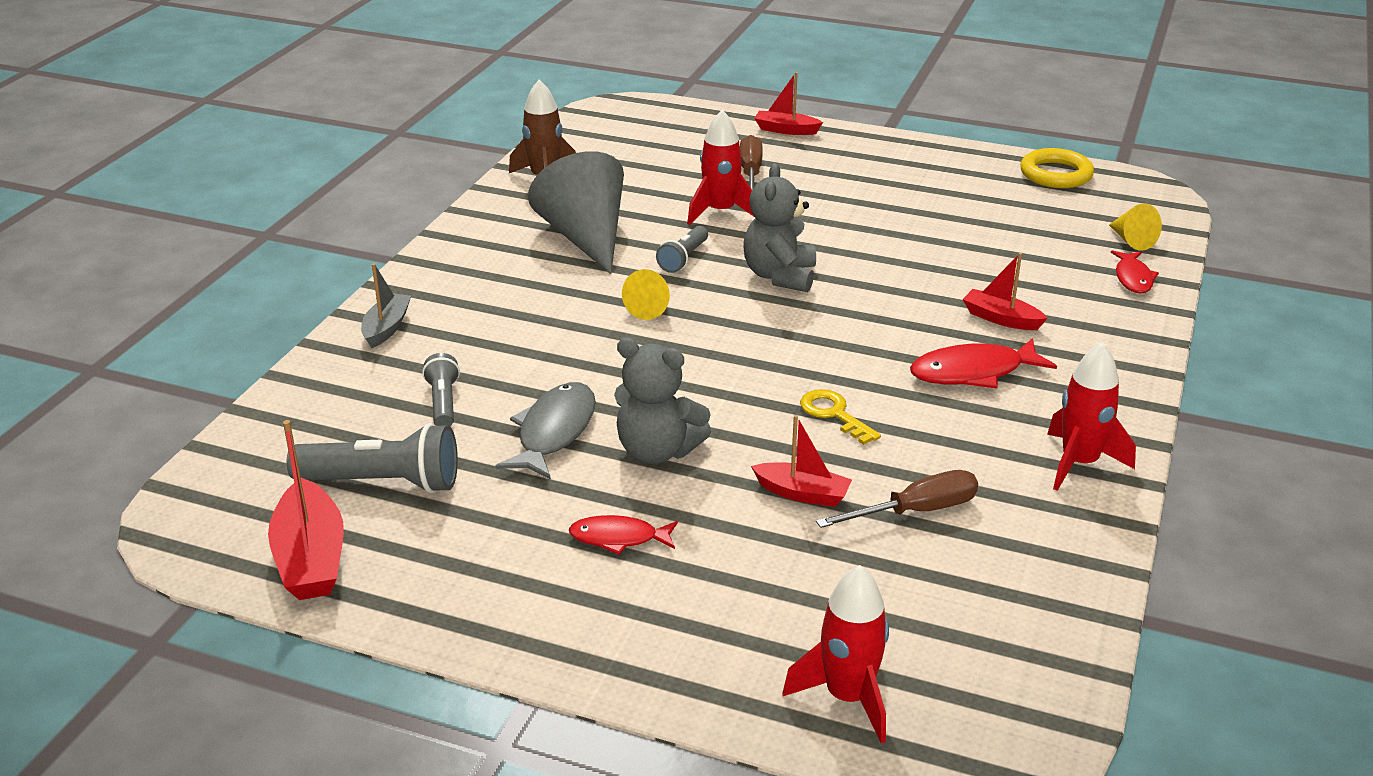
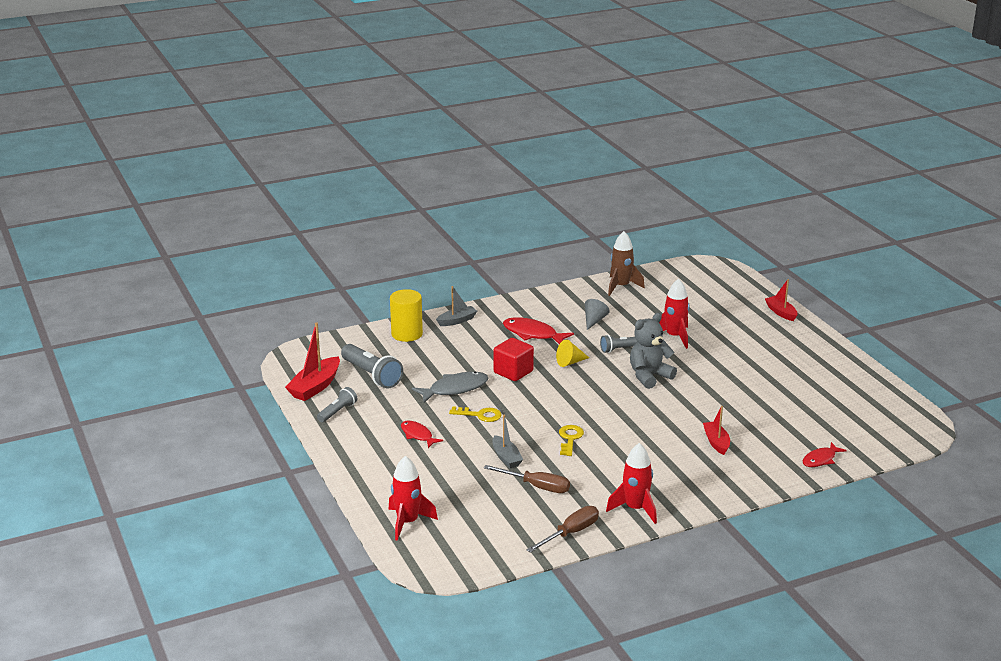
camera: 45 degrees right, 5 degrees down
(336, 386) = (407, 334): none -> yellow cylinder
(443, 403) = (433, 358): grey flashlight -> grey flashlight (337, 412)
(585, 237) = (594, 321): grey cone -> grey cone, size x0.46
(596, 361) = (513, 372): none -> red cube
(657, 451) = (480, 415): grey teddy bear -> yellow key
(751, 173) = (723, 325): brown screwdriver -> brown screwdriver (570, 533)
(802, 493) = (506, 457): red boat -> grey boat
(973, 372) = (659, 455): red fish -> red fish (533, 334)
(1056, 174) = (886, 397): yellow ring -> none
(1131, 240) = (858, 444): yellow cone -> none

